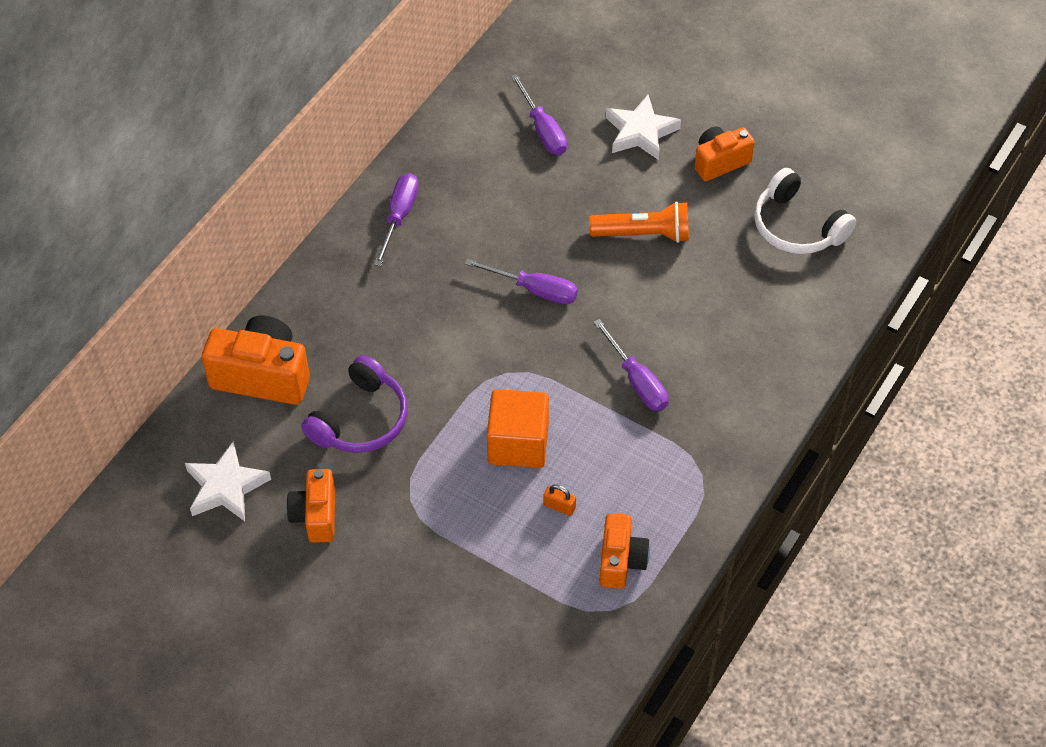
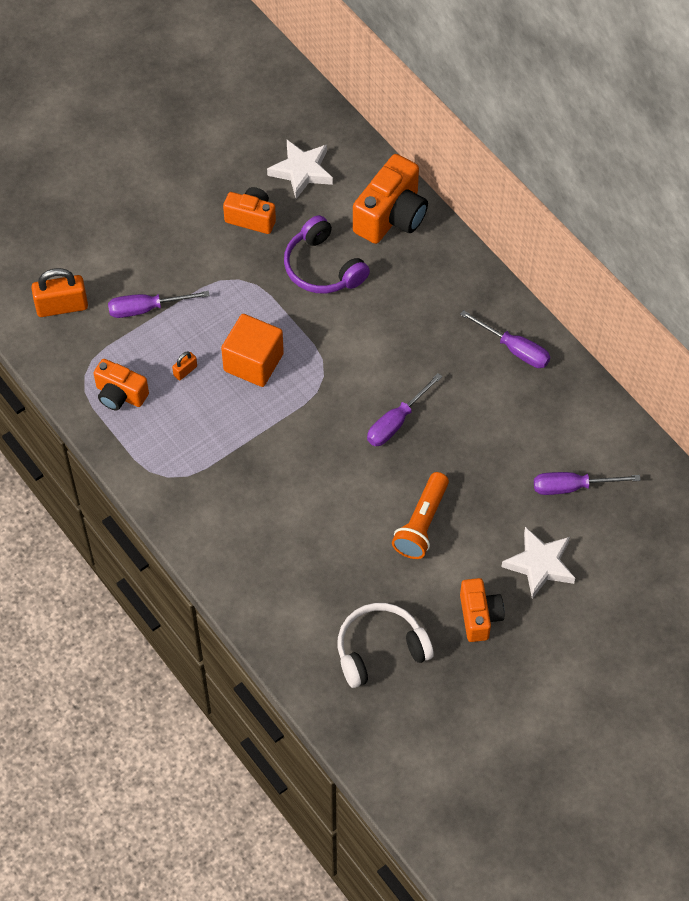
camera: 110 degrees right, 5 degrees up
(527, 674) = (62, 306): none -> orange padlock
(637, 381) = (274, 463): purple screwdriver -> purple screwdriver (146, 309)

